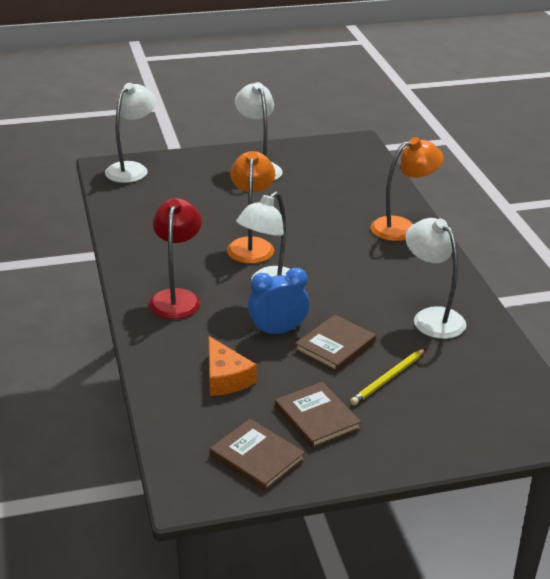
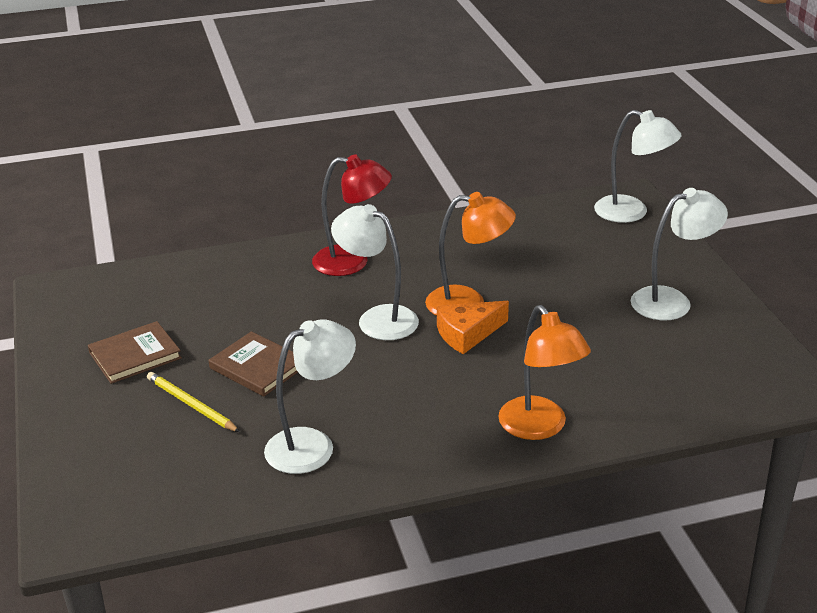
camera: 90 degrees right, 0 degrees up
(226, 378) = (209, 298): orange cheese -> orange cheese (467, 334)
(257, 458) = (85, 321): brown book -> none
(277, 331) = (288, 327): blue clock -> none

